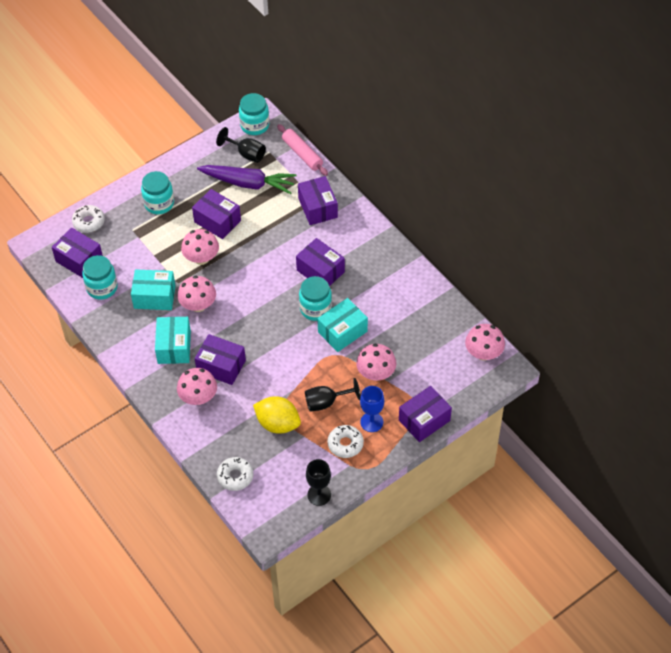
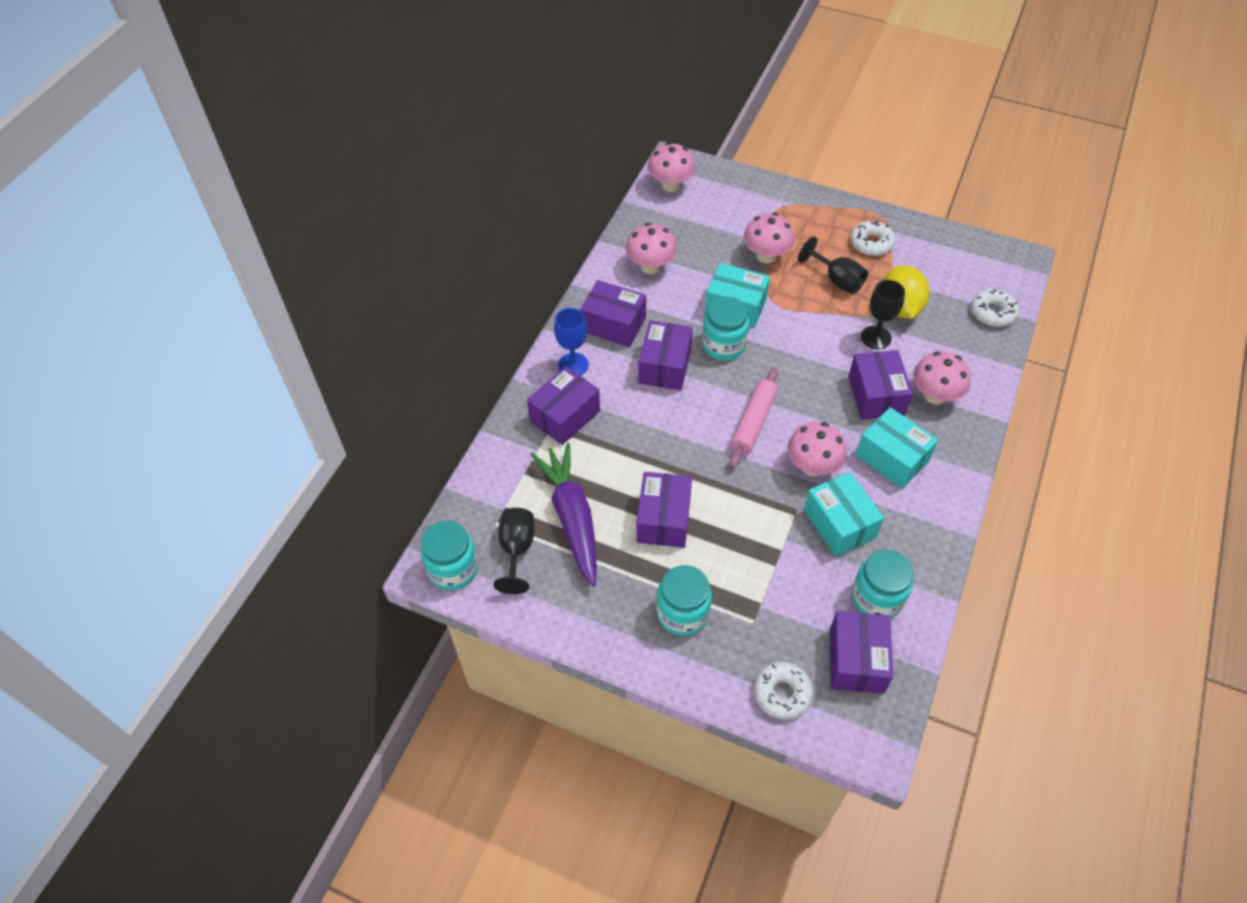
camera: 120 degrees left, 0 degrees up
(174, 347) = (892, 458): turquoise box -> turquoise box turned 75 degrees clockwise
(201, 258) = (738, 503): pink mushroom -> pink mushroom (650, 266)
(302, 154) = (477, 479): pink rolling pin -> pink rolling pin (753, 422)
(319, 495) = (945, 238): black goblet -> black goblet (876, 337)
(371, 422) = (827, 234): blue goblet -> blue goblet (573, 365)
(424, 420) = (789, 197): purple box -> purple box (613, 325)

